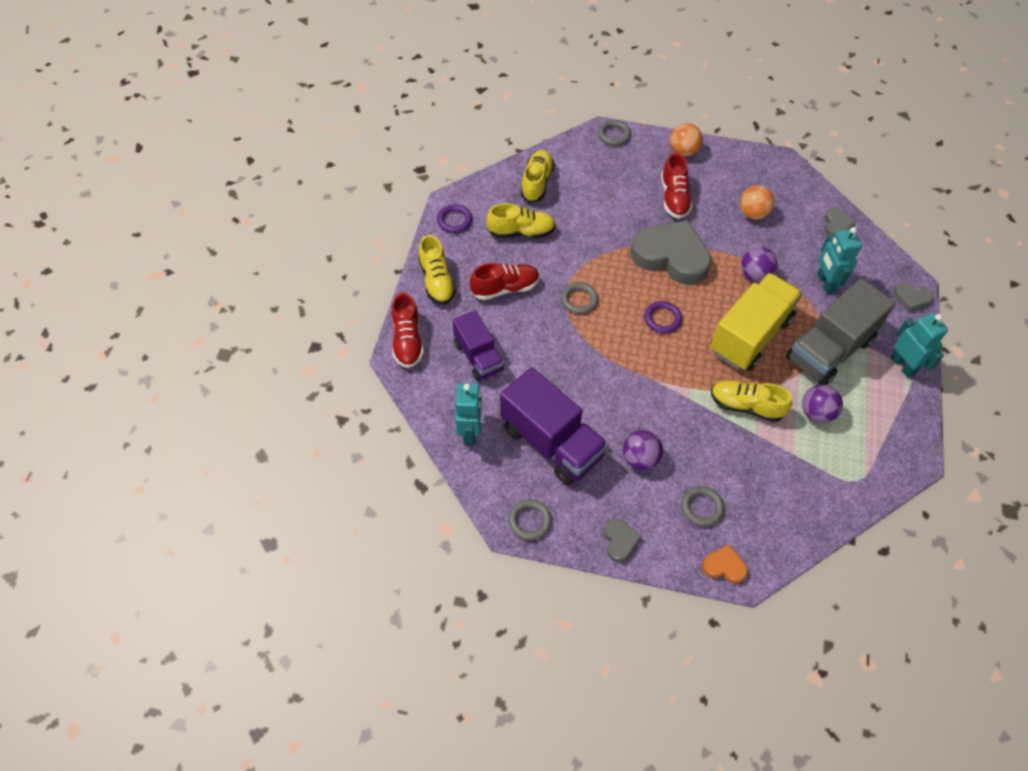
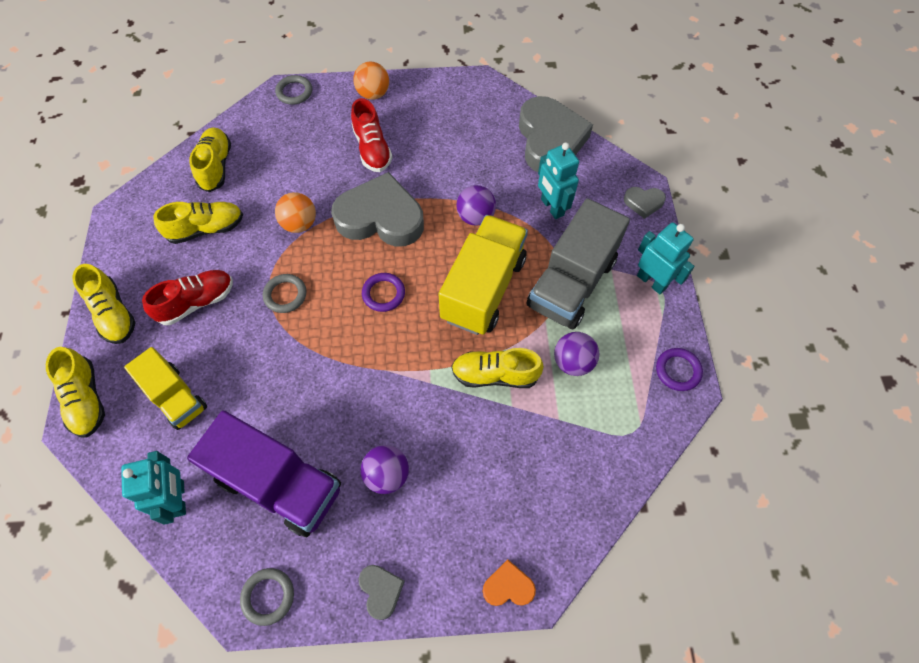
camera: 15 degrees left, 5 degrees up
(407, 341) = (86, 399): red shoe -> yellow shoe
(454, 220) = (125, 234): purple ring -> purple ring (678, 370)
(478, 357) = (176, 397): purple truck -> yellow truck
(701, 507) = (469, 517): grey ring -> none
(753, 213) = (460, 147): orange ball -> orange ball (299, 224)
(836, 225) = (550, 140): grey heart -> grey heart, size x2.25

